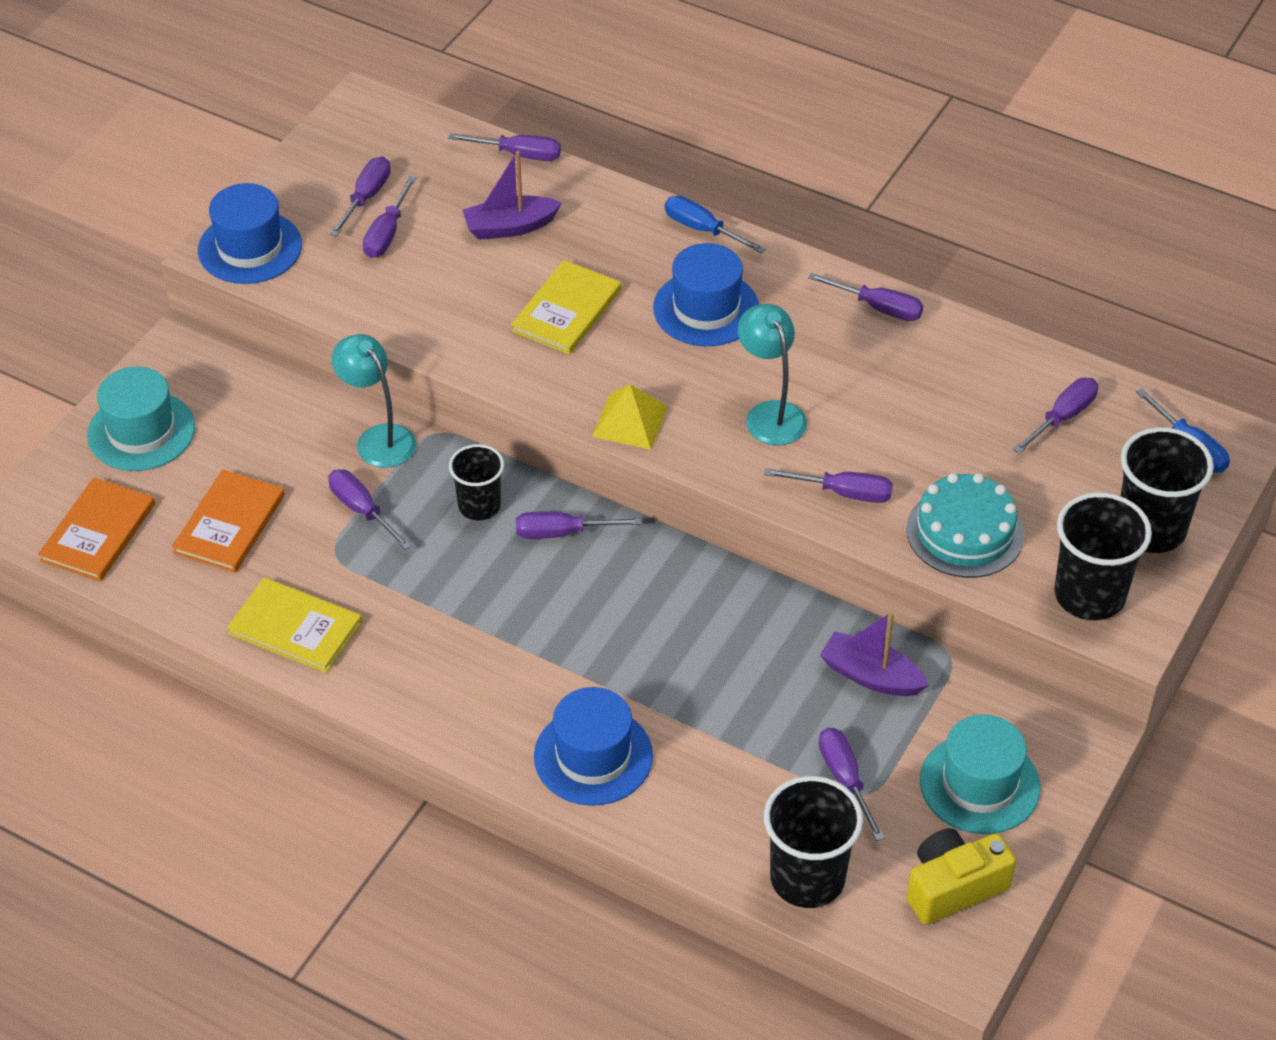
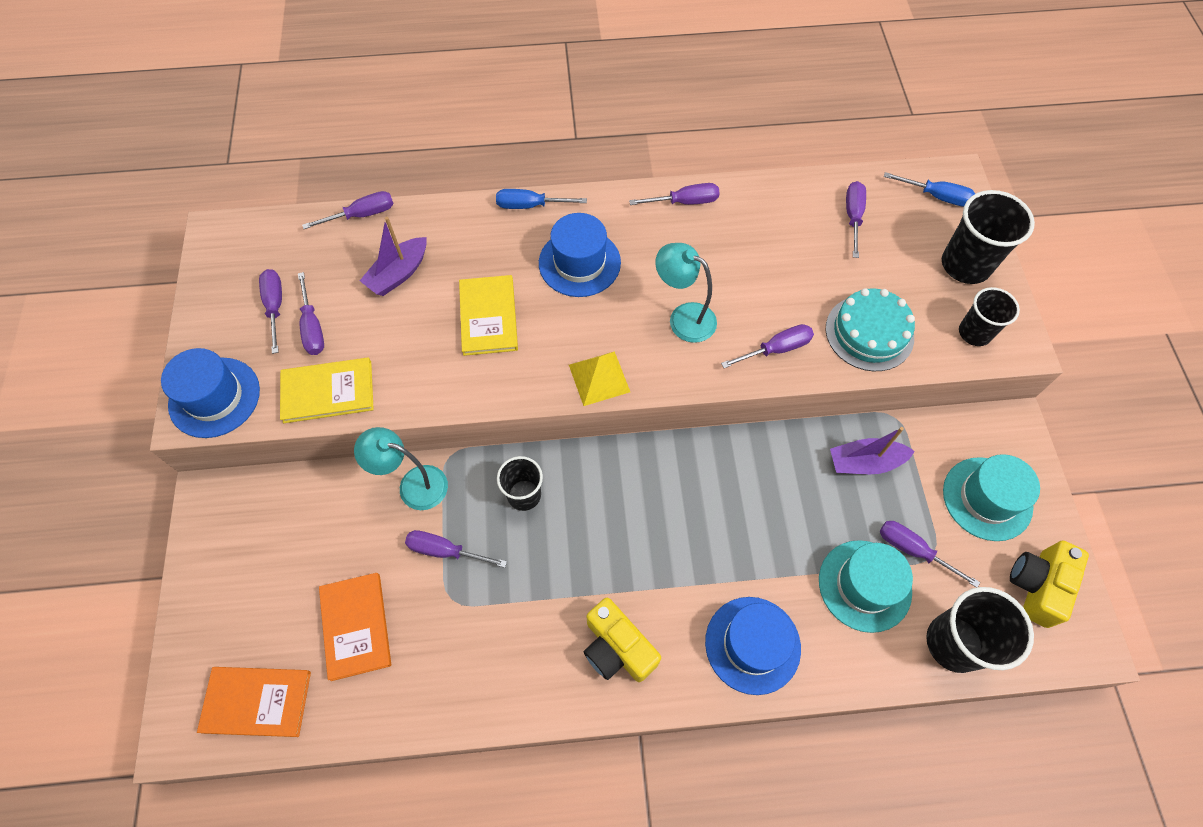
camera: 35 degrees left, 15 degrees up
(98, 532) = (257, 702): orange book -> orange book turned 75 degrees counterclockwise
(141, 431) = (229, 589): turquoise hat -> turquoise hat (864, 585)
(295, 628) = (471, 683): yellow book -> yellow book (328, 392)
(456, 681) = (617, 648): none -> yellow camera
(562, 533) = (595, 480): purple screwdriver -> none
(1089, 595) = (974, 333): black cup -> black cup, size x0.64

